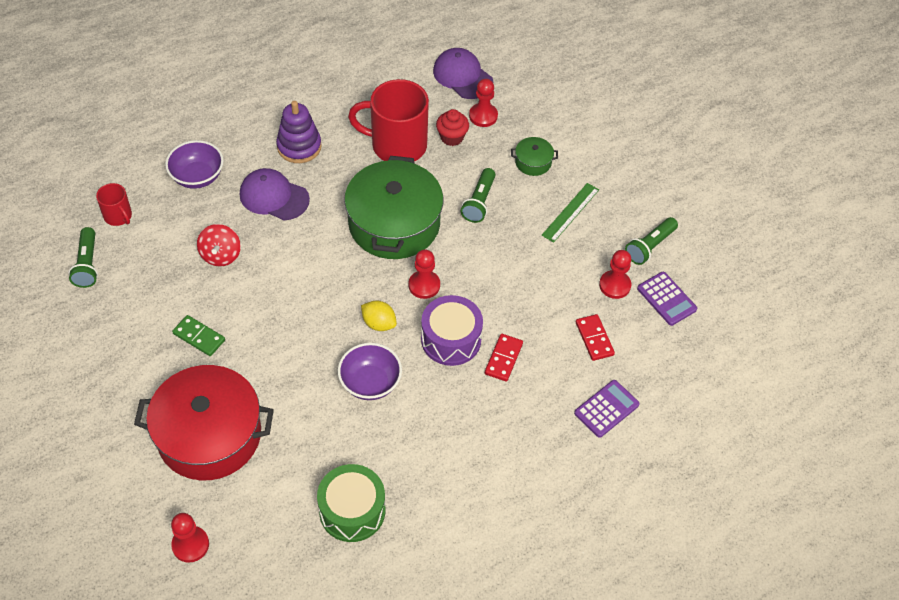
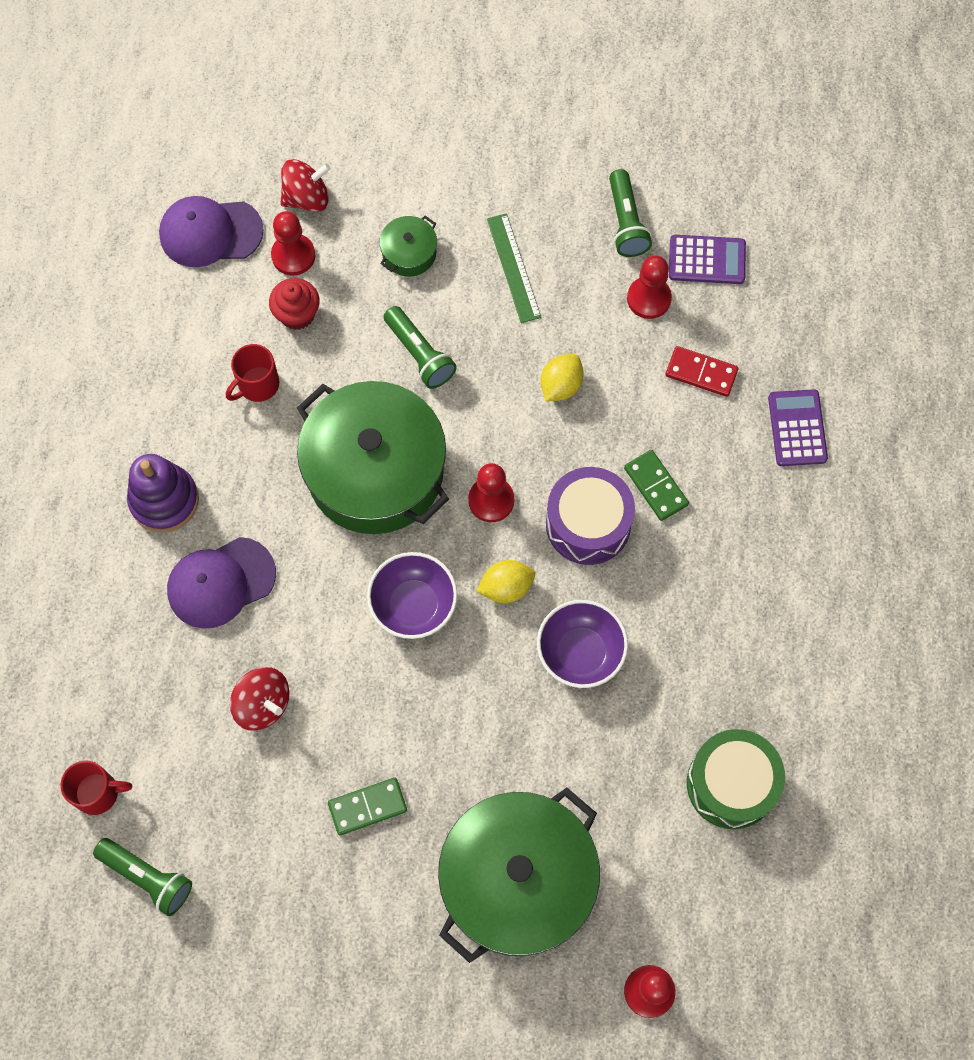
camera: 50 degrees left, 15 degrees up
(197, 177) = (112, 655): purple bowl -> purple bowl (413, 605)
(209, 435) = (517, 880): red pot -> green pot
(397, 145) = (257, 385): red mug -> red mug, size x0.49
(503, 359) = (656, 486): red domino -> green domino
(521, 102) = (307, 198): none -> red spinning top
(522, 276) = (561, 386): none -> yellow lemon

